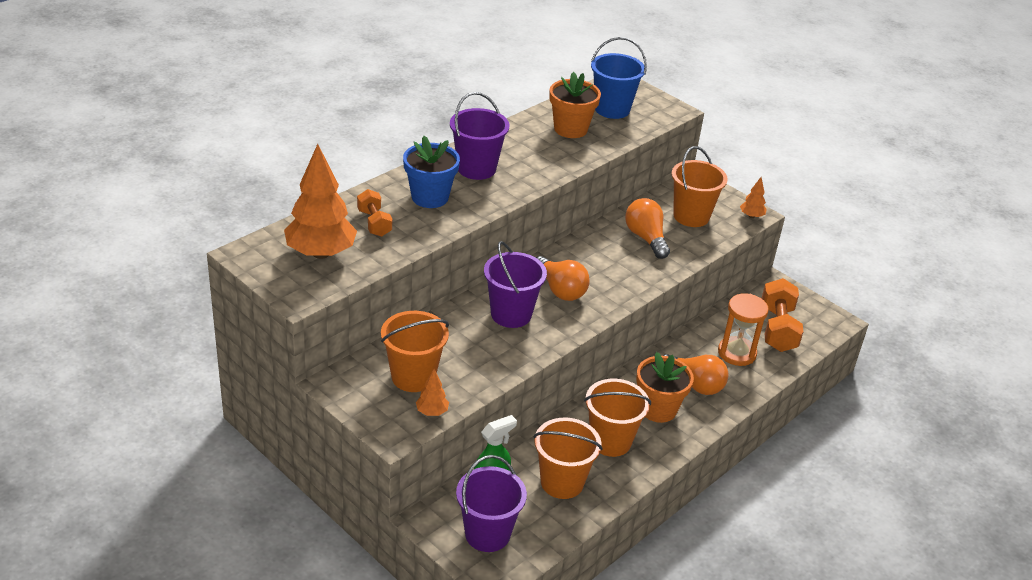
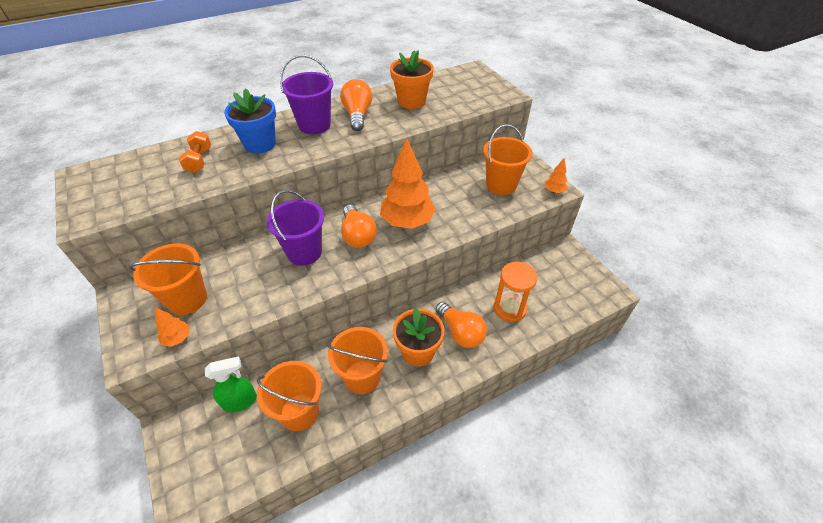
camera: 20 degrees right, 10 degrees up
(321, 253) = (136, 181): orange tree -> orange tree (407, 222)
(487, 534) = (207, 455): purple bucket -> none
(612, 109) = (455, 89): blue bucket -> none
(646, 238) = (454, 199): orange light bulb -> orange light bulb (357, 115)
(777, 329) = (554, 291): orange dumbbell -> none

